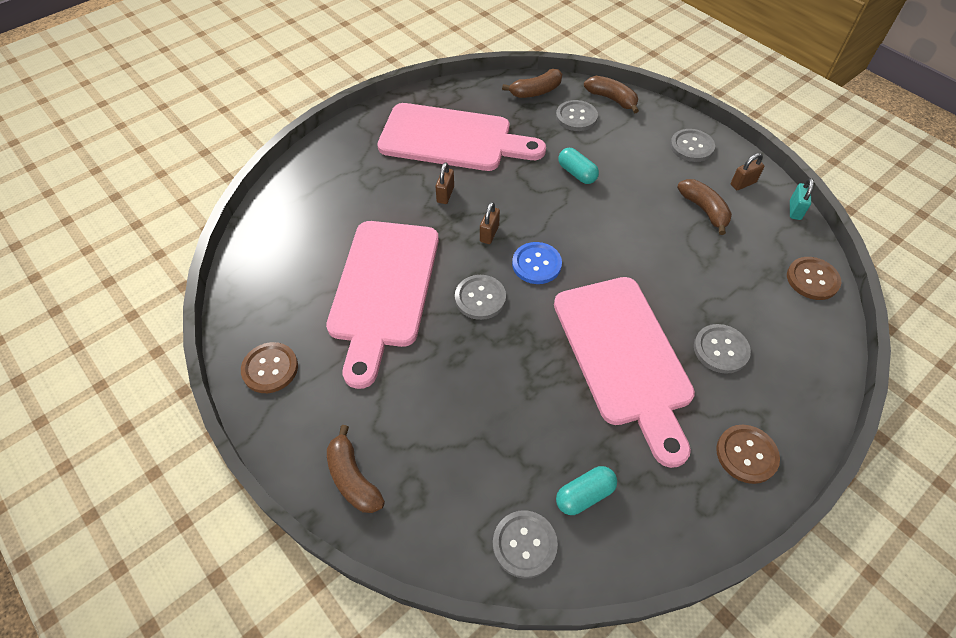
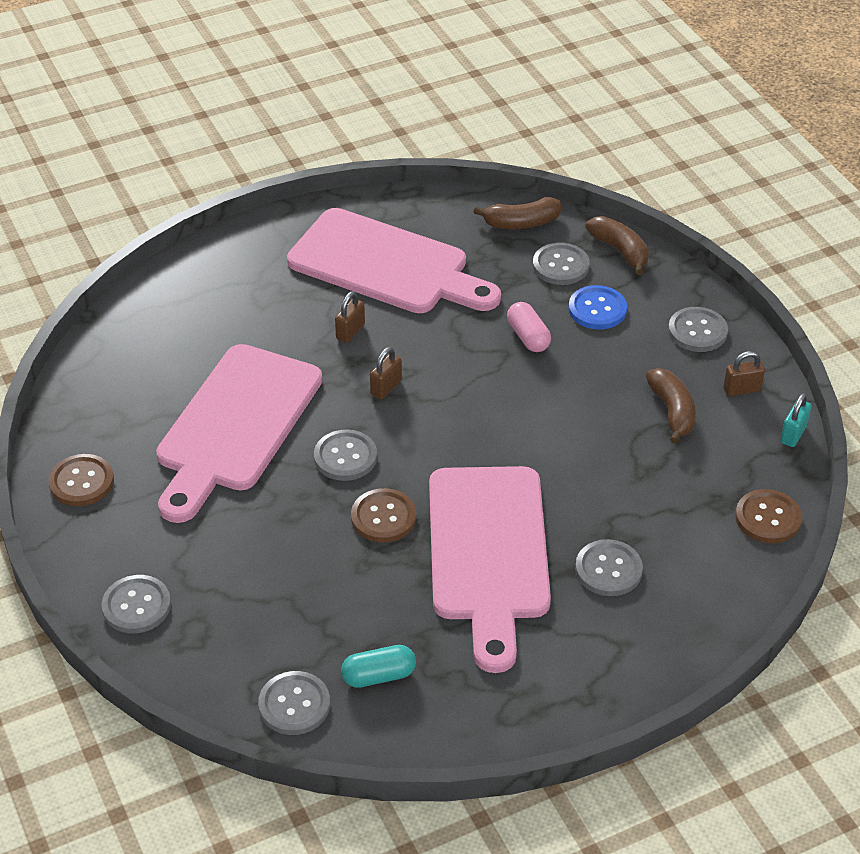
camera: 15 degrees right, 10 degrees down
(353, 478) = (136, 606): brown banana -> grey button
(536, 264) = (429, 433): blue button -> blue button (597, 309)
(577, 173) = (528, 337): turquoise capsule -> pink capsule
(746, 454) = (581, 679): brown button -> brown button (383, 517)

